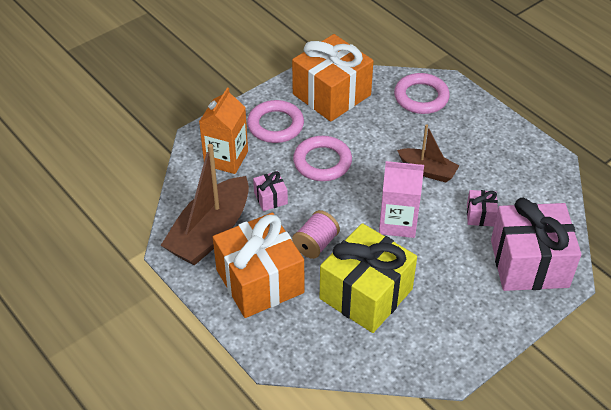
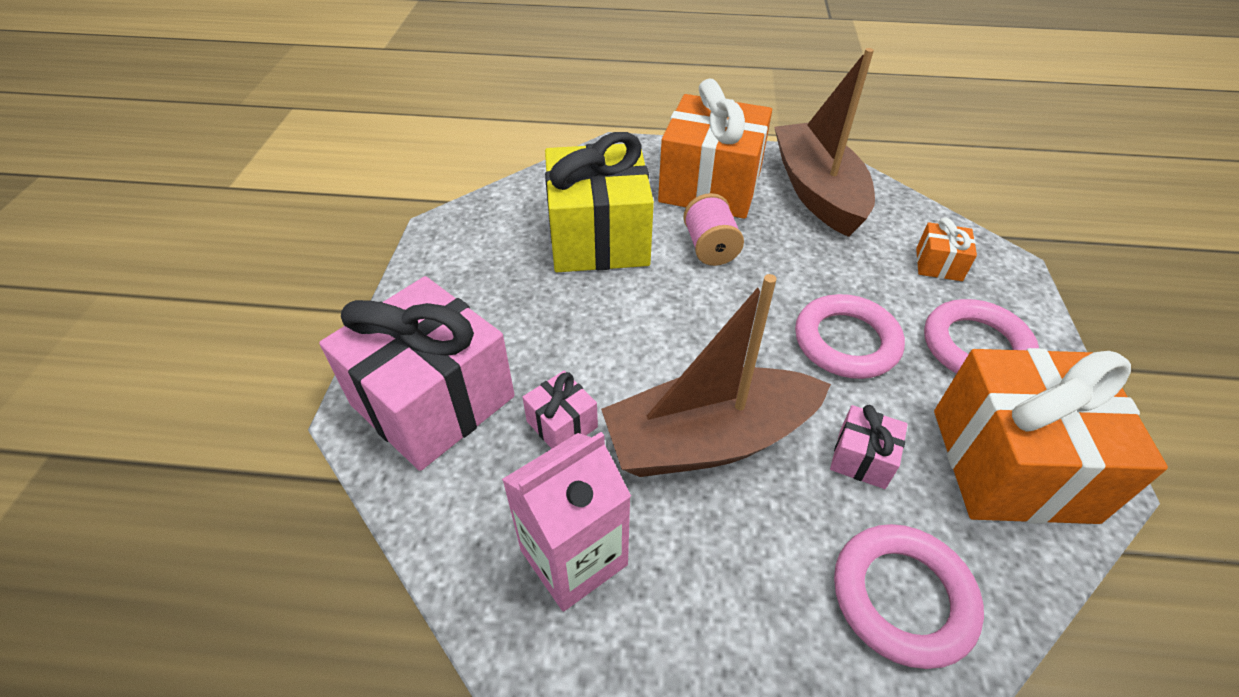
camera: 135 degrees right, 0 degrees up
(226, 158) = (938, 264): orange carton -> orange gift
(270, 198) = (824, 258): pink gift -> pink gift (862, 458)
(398, 222) = (656, 333): pink carton -> pink carton (573, 557)
(427, 171) = (709, 439): brown boat -> brown boat, size x1.77

